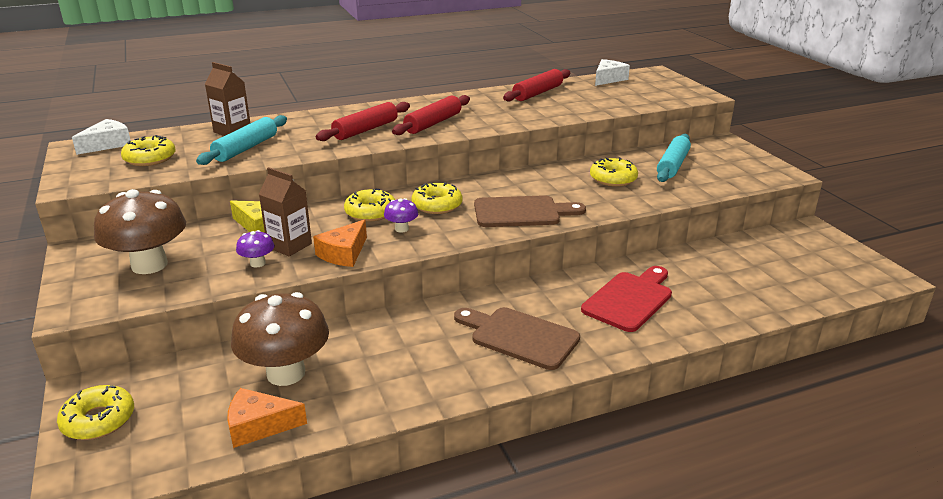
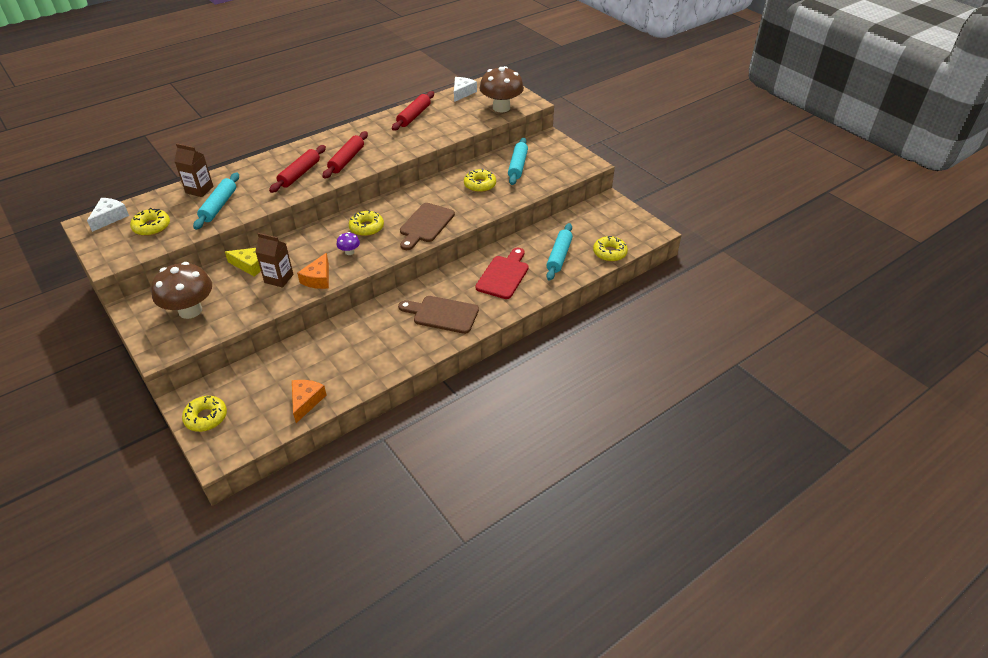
camera: 15 degrees left, 15 degrees up
(257, 263) = (264, 296): purple mushroom -> none
(259, 426) = (306, 401): orange cheese -> orange cheese turned 120 degrees clockwise
(286, 373) = (307, 365): brown mushroom -> brown mushroom (501, 108)
(370, 212) = (323, 241): yellow donut -> yellow donut (609, 253)
(522, 212) = (425, 225): brown cutting board -> brown cutting board turned 135 degrees clockwise
(724, 287) = (559, 256): none -> turquoise rolling pin

